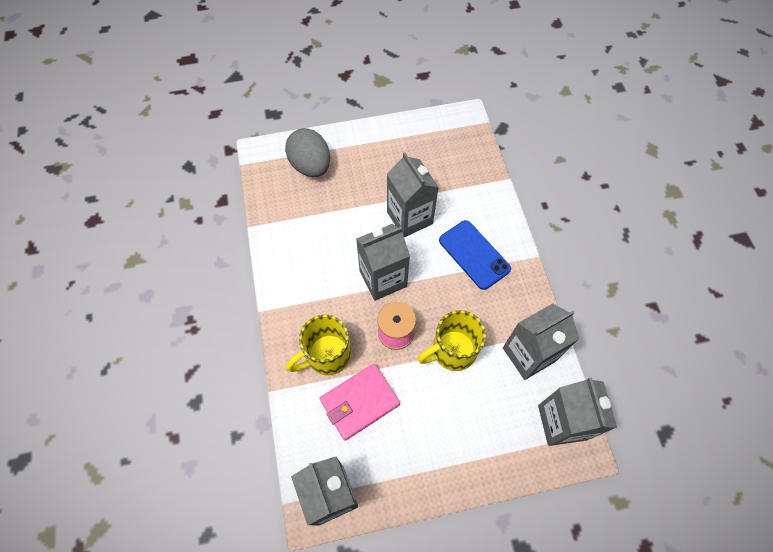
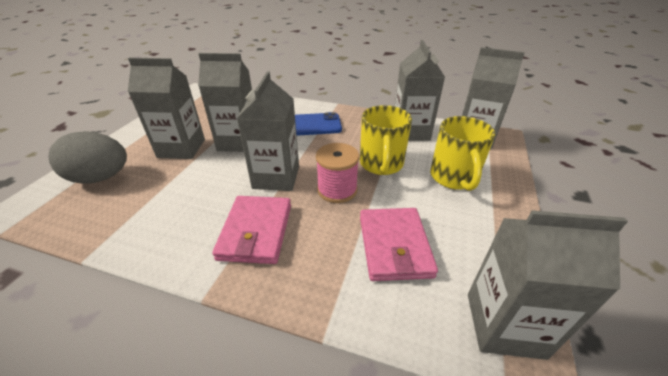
camera: 60 degrees left, 25 degrees down
(321, 304) = (256, 231): none -> pink wallet
(326, 355) = (319, 252): yellow mug -> yellow mug (454, 178)
(373, 184) = (181, 148): none -> grey carton

